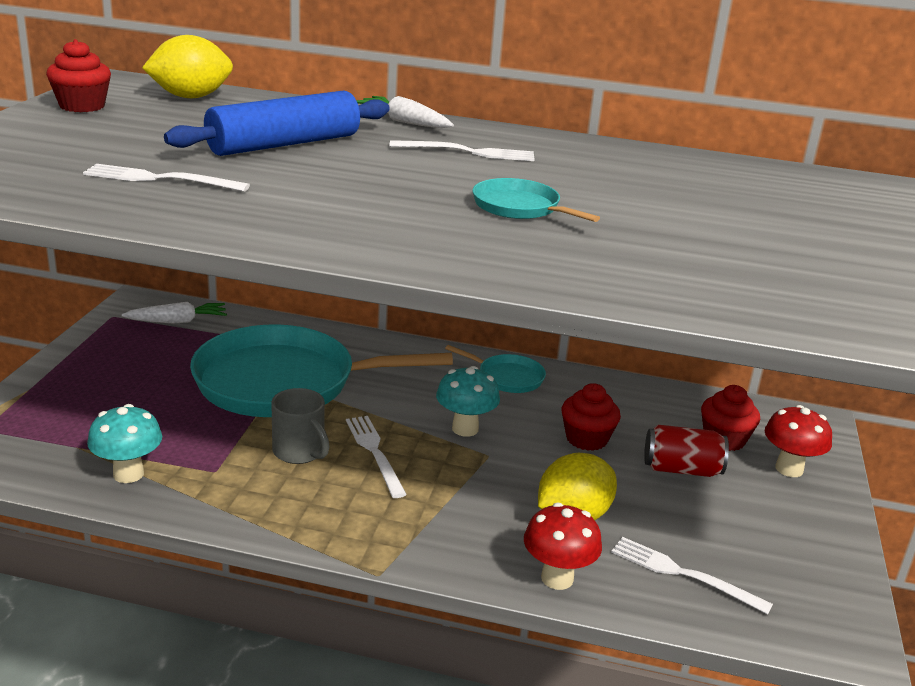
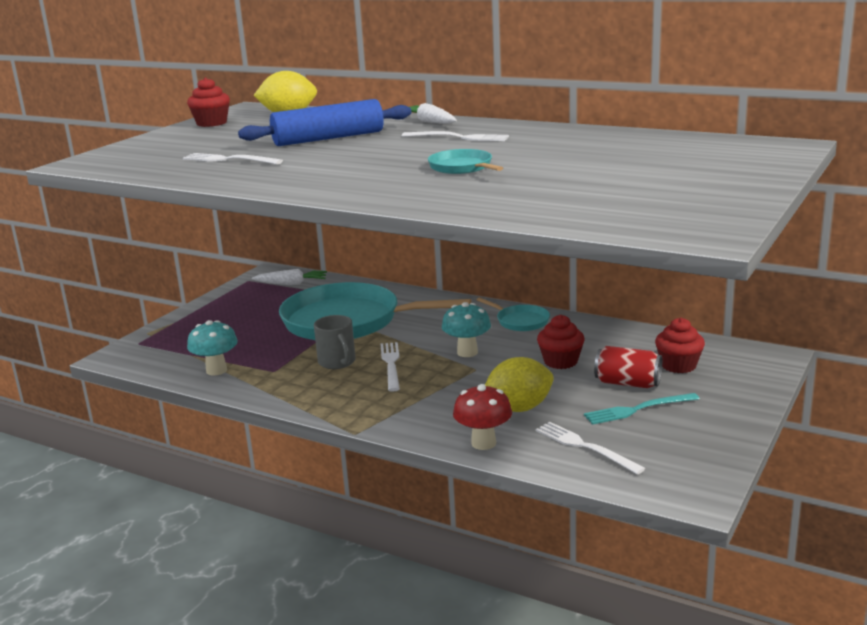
camera: 20 degrees right, 5 degrees down
(714, 509) = (637, 409): none -> turquoise fork
(789, 469) = (723, 386): red mushroom -> none

